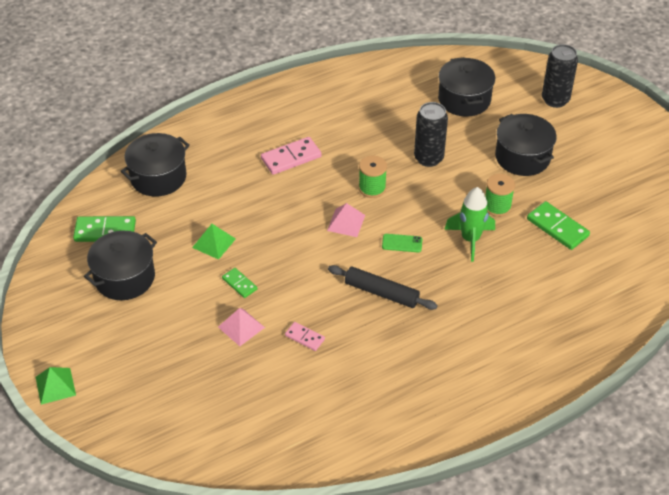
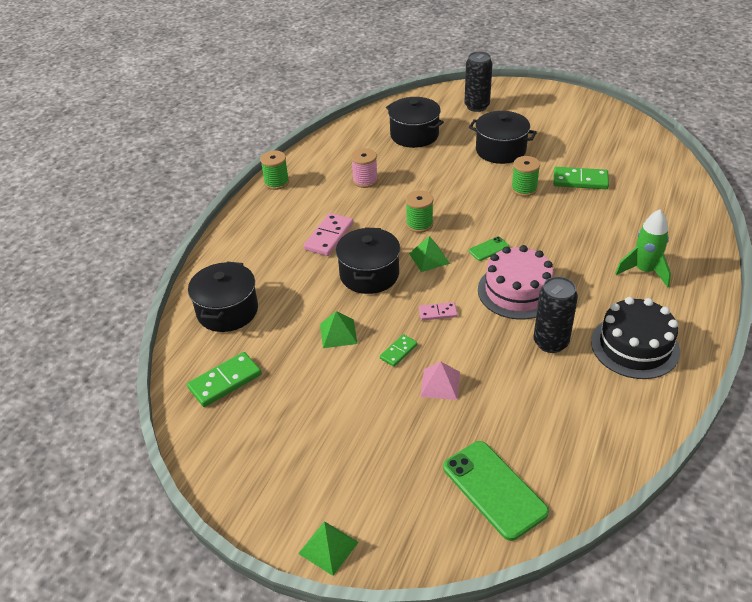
camera: 35 degrees left, 5 degrees down
(124, 278) = (288, 409): black pot -> black pot (369, 274)
(193, 423) = (494, 489): none -> green phone
(239, 284) = (398, 351): green domino -> green domino turned 60 degrees counterclockwise
(302, 84) = (276, 182): none -> green spool
(305, 337) = (501, 359): pink domino -> pink domino (438, 312)
(346, 222) = (429, 258): pink pyramid -> green pyramid
(373, 122) = (365, 180): none -> pink spool
(381, 293) = (517, 291): black rolling pin -> pink cake
(417, 394) = (635, 346): none -> black cake
(428, 158) = (436, 183): black can -> black can (550, 342)
(470, 239) = (533, 219): green rocket -> green rocket (644, 271)

